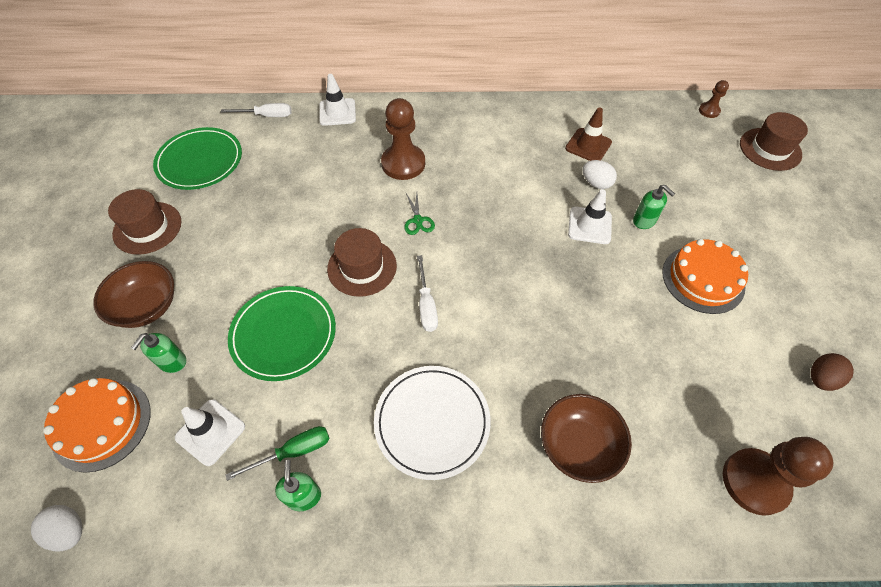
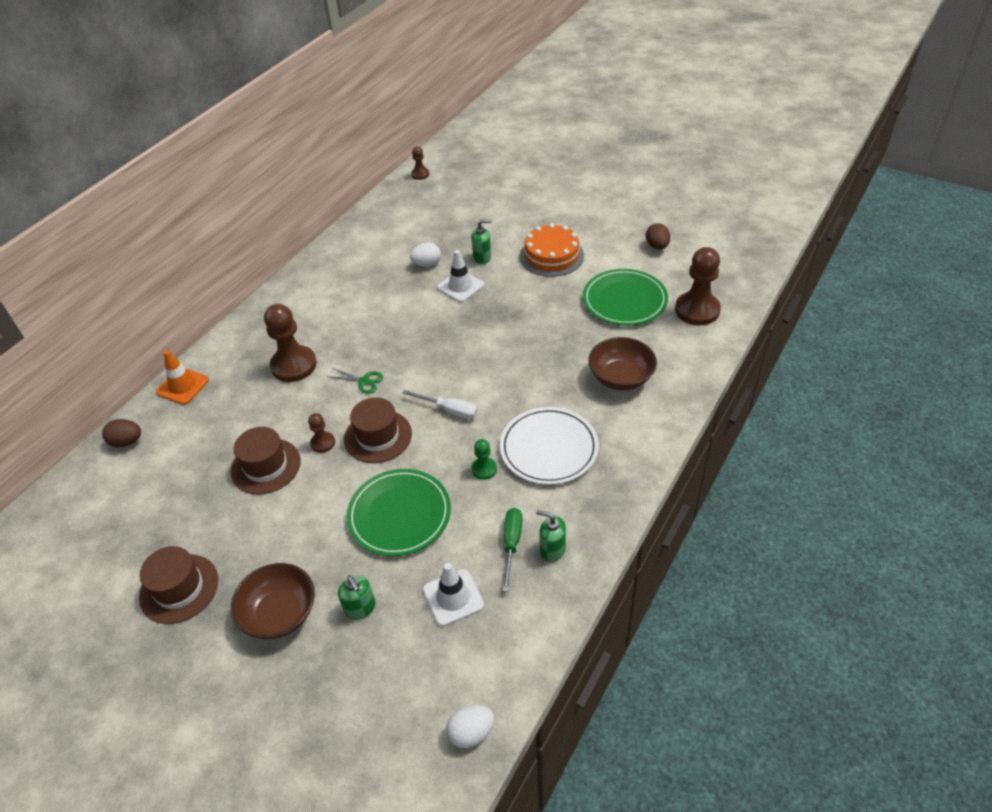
camera: 55 degrees left, 10 degrees down
(101, 424) = (383, 683): orange cake -> none
(200, 161) = (132, 517): green plate -> green plate (624, 300)
(266, 116) = (127, 442): white screwdriver -> brown egg
(332, 232) = (323, 443): none -> brown pawn
(337, 112) = (182, 386): white traffic cone -> orange traffic cone
(372, 375) = (484, 469): none -> green pawn
(588, 145) = (388, 250): brown traffic cone -> none
(770, 149) = (481, 167): brown hat -> brown hat (266, 466)

